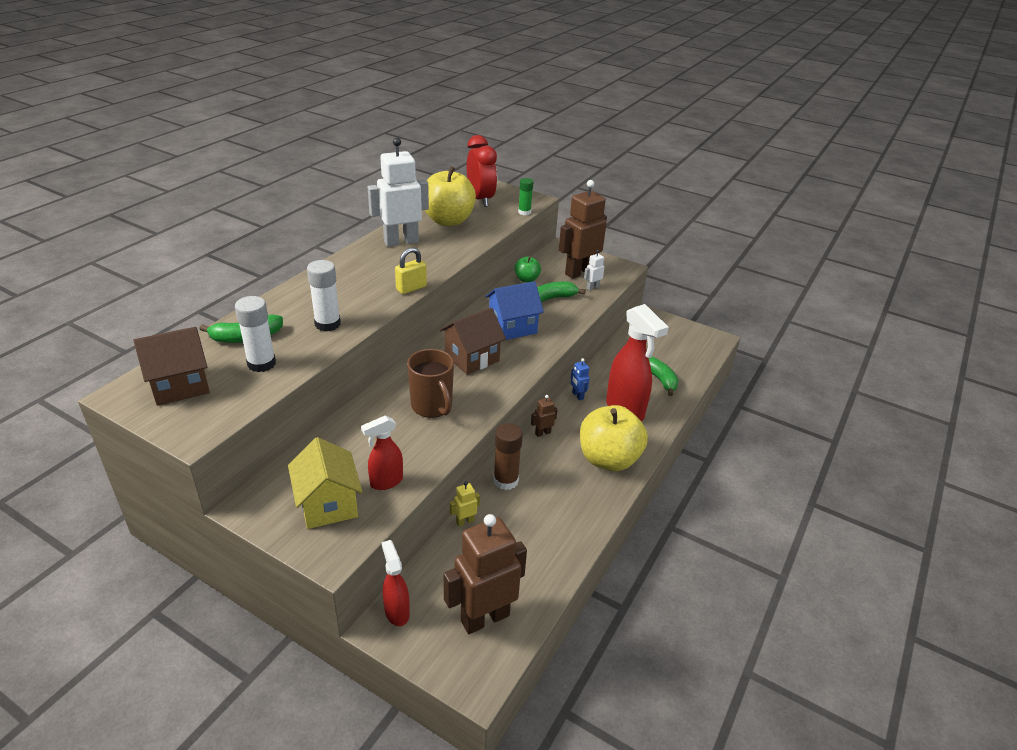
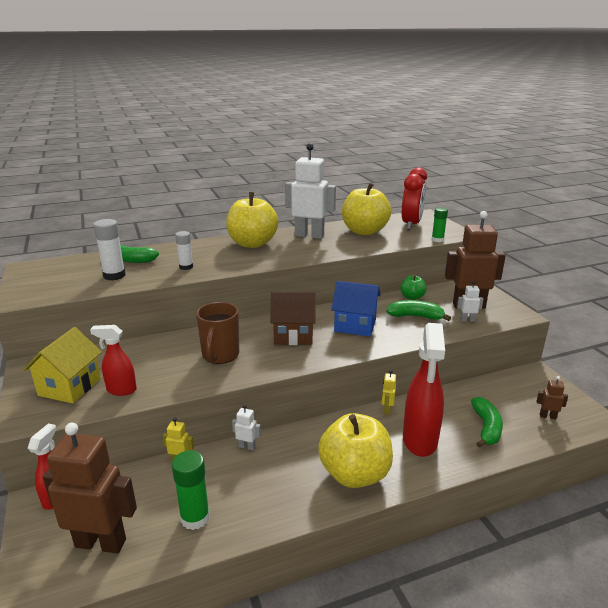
camera: 40 degrees right, 10 degrees down
(180, 385) = (57, 272): brown house -> none
(327, 324) = (186, 267): white glue stick -> white glue stick, size x0.66
(356, 271) = (252, 244): none -> yellow apple
(411, 288) = (273, 263): yellow padlock -> none
(505, 480) = (247, 446): brown glue stick -> white robot
(533, 556) = (195, 517): none -> green glue stick
(542, 433) = (321, 425): brown robot -> brown robot (547, 416)
(577, 396) = (387, 410): blue robot -> yellow robot

